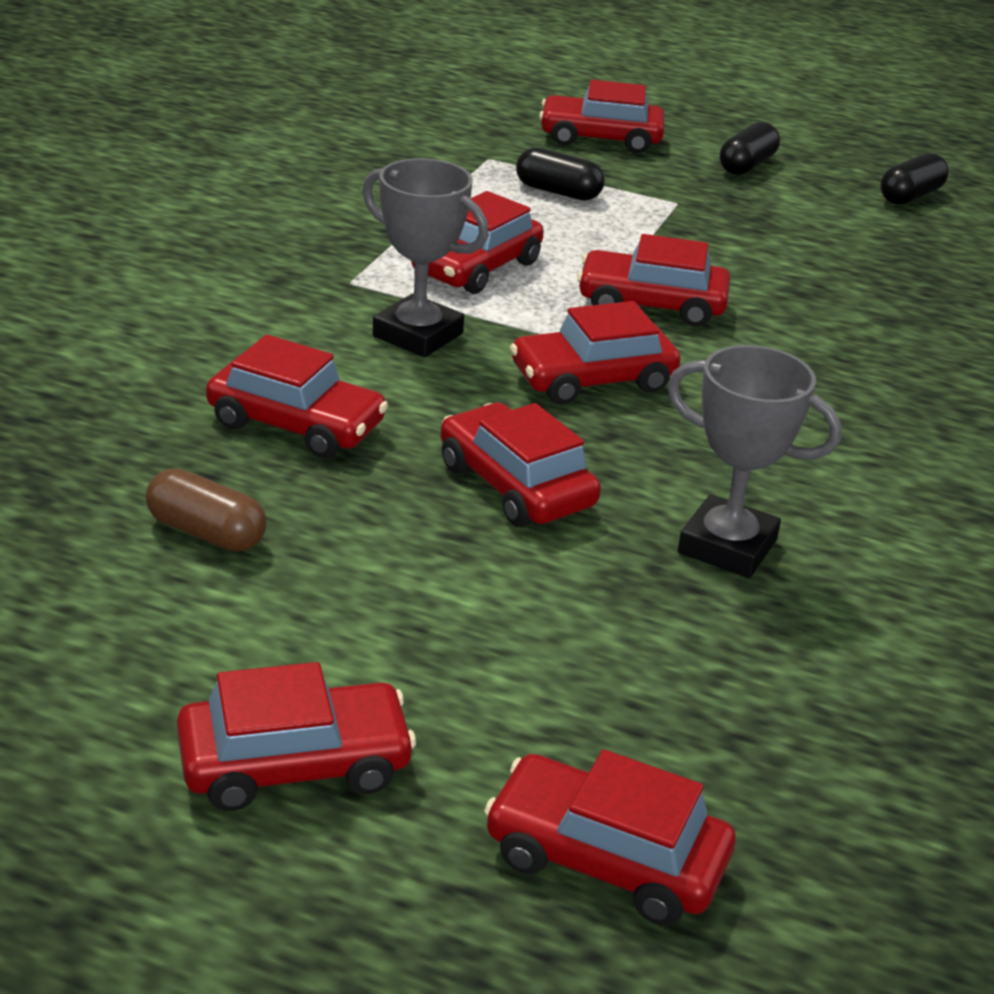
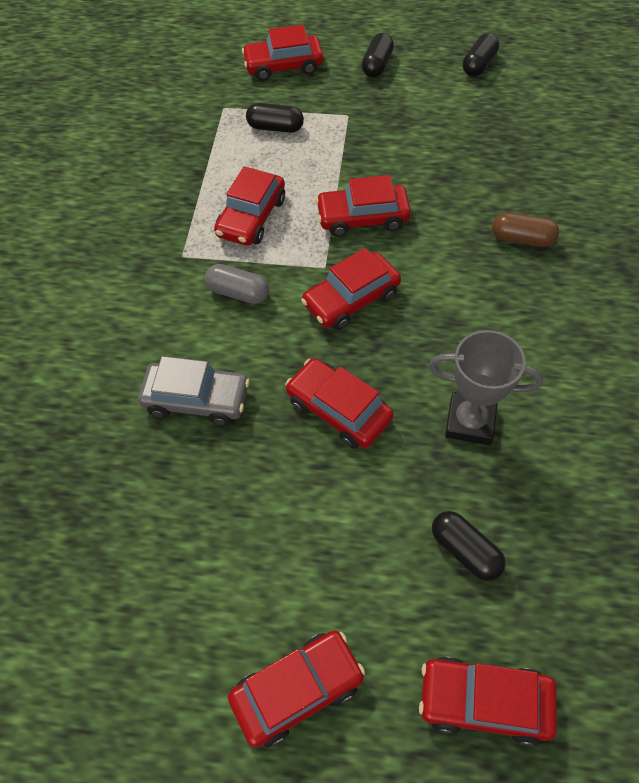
camera: 10 degrees left, 25 degrees up
(206, 533) = (180, 514): brown capsule -> brown capsule (522, 239)
(296, 424) = (196, 399): red car -> grey car
(418, 335) = (238, 292): grey trophy -> grey capsule
(653, 682) = (465, 551): none -> black capsule

